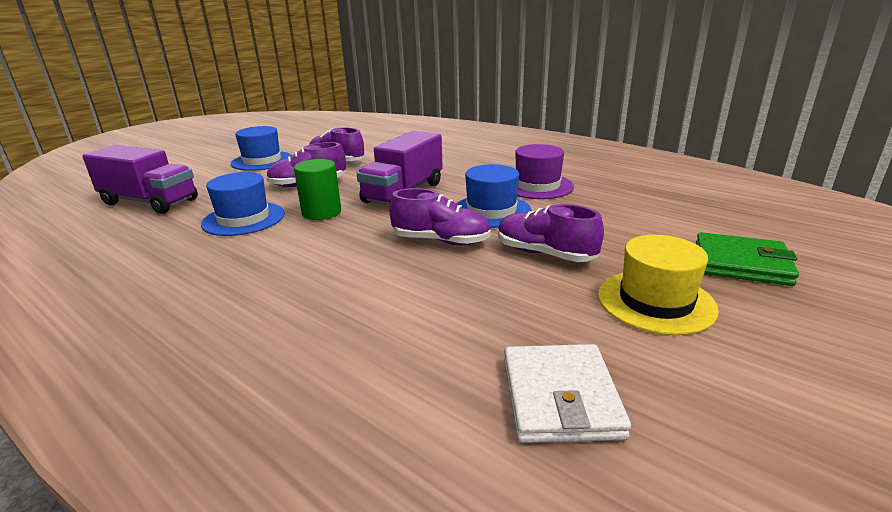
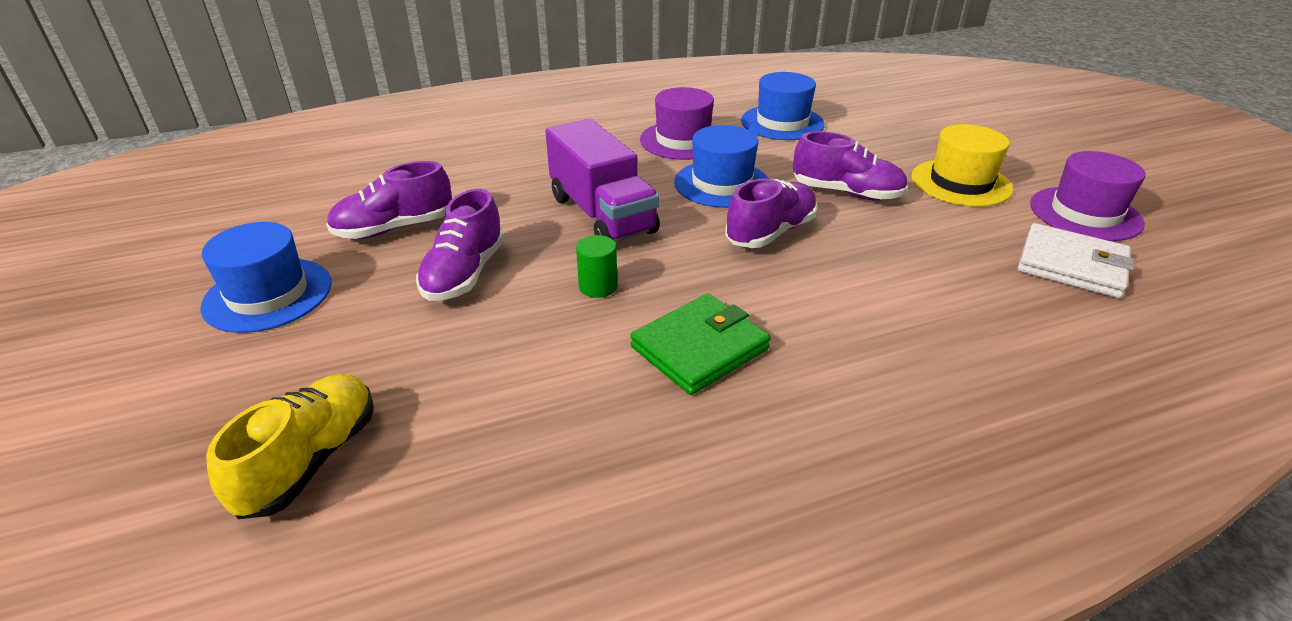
camera: 60 degrees left, 10 degrees up
(150, 202) = (311, 460): purple truck -> yellow shoe
(243, 219) = (542, 357): blue hat -> blue hat (782, 123)
(321, 212) = (598, 286): green cylinder -> green cylinder, size x0.65
(545, 254) = (846, 193): purple shoe -> purple shoe turned 135 degrees counterclockwise
(713, 396) = (1085, 213): none -> purple hat
(741, 263) = (924, 132): green wallet -> green wallet (699, 348)

